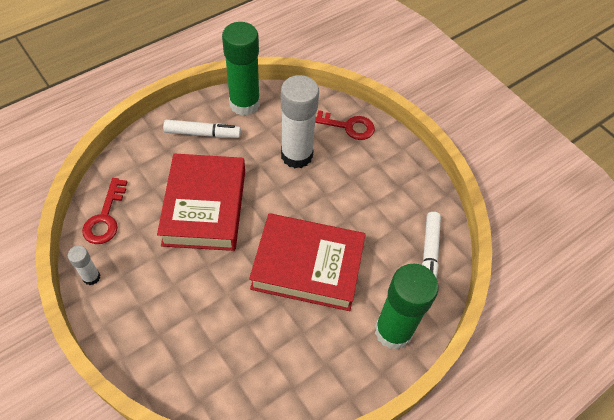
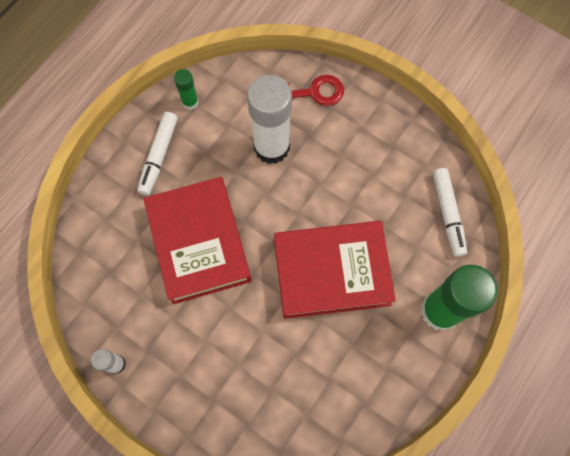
camera: 15 degrees left, 15 degrees up
(105, 217) = (99, 292): red key -> none
(202, 133) = (159, 156): white marker -> white marker turned 120 degrees clockwise
(244, 104) = (190, 102): green glue stick -> green glue stick, size x0.46

